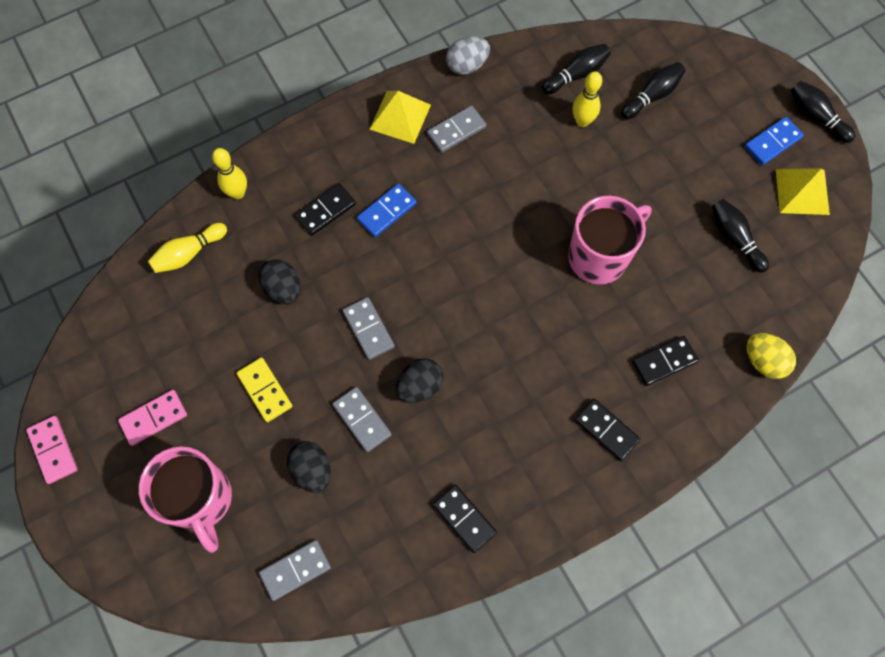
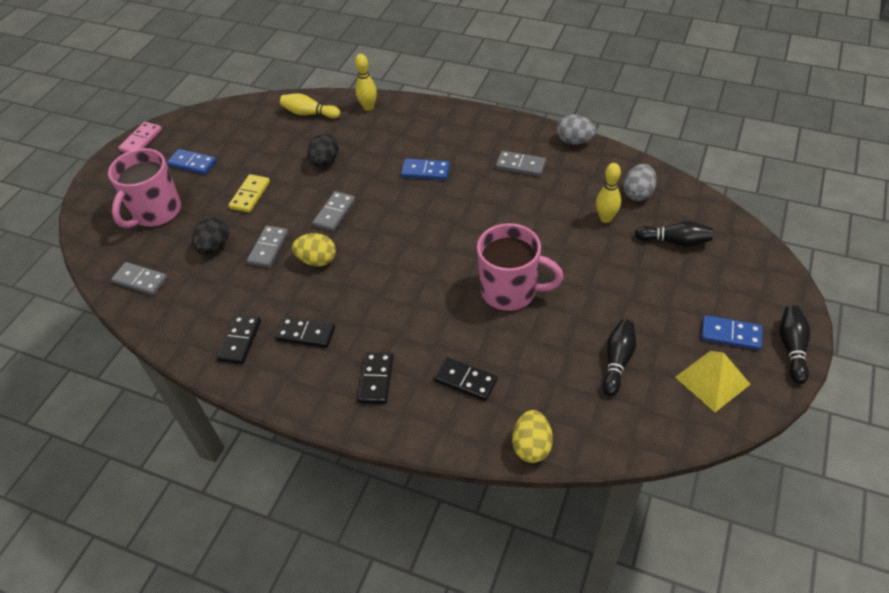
camera: 55 degrees right, 20 degrees down
(154, 418) = (192, 163): pink domino -> blue domino
(325, 210) = (396, 146): black domino -> black domino (306, 334)
(400, 117) = (499, 136): yellow pyramid -> none
(419, 386) = (317, 260): black egg -> yellow egg
(576, 75) = (638, 193): black bowling pin -> grey egg

